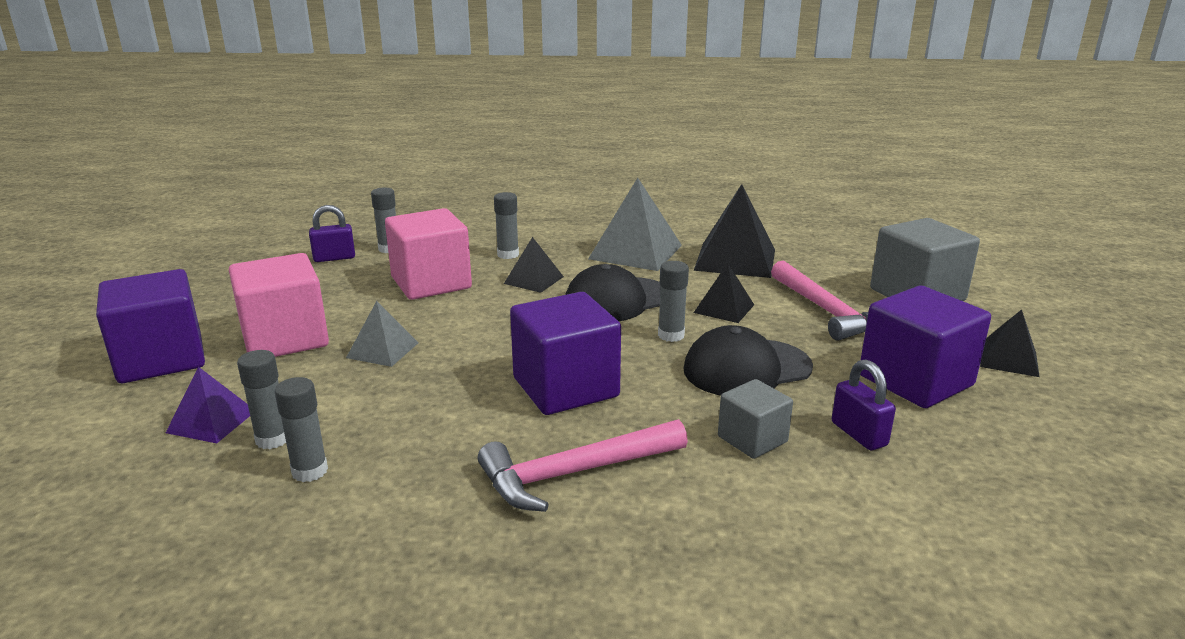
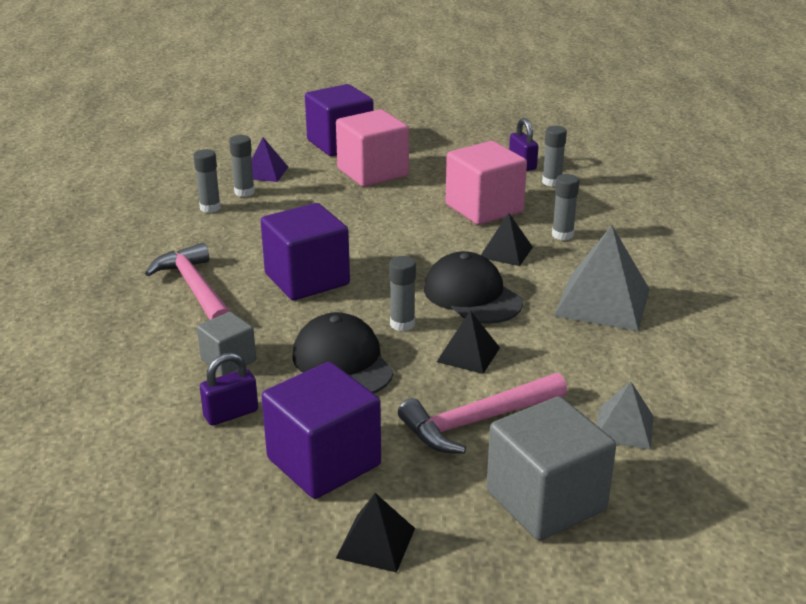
camera: 85 degrees right, 5 degrees up
(383, 350) = (360, 206): grey pyramid -> grey pyramid (624, 428)
(735, 259) = (608, 366): black pyramid -> none

